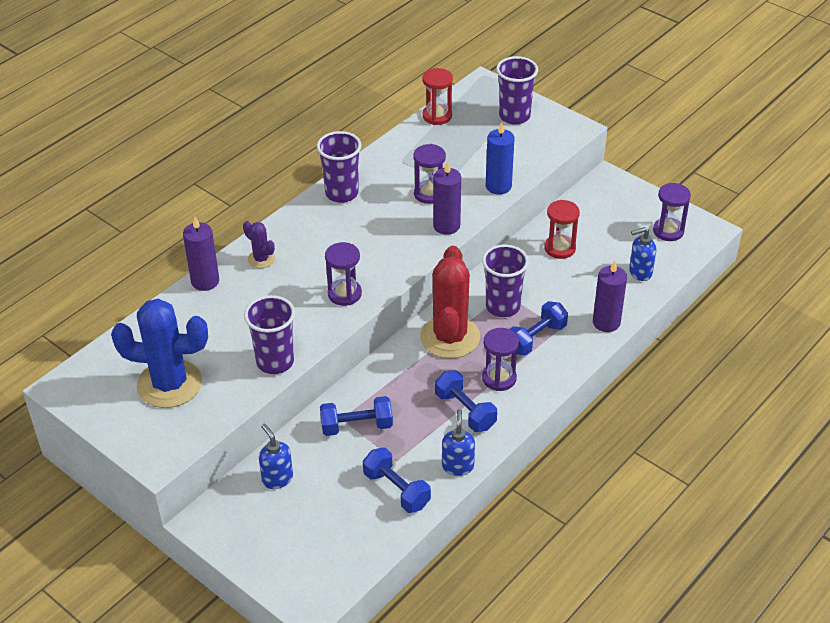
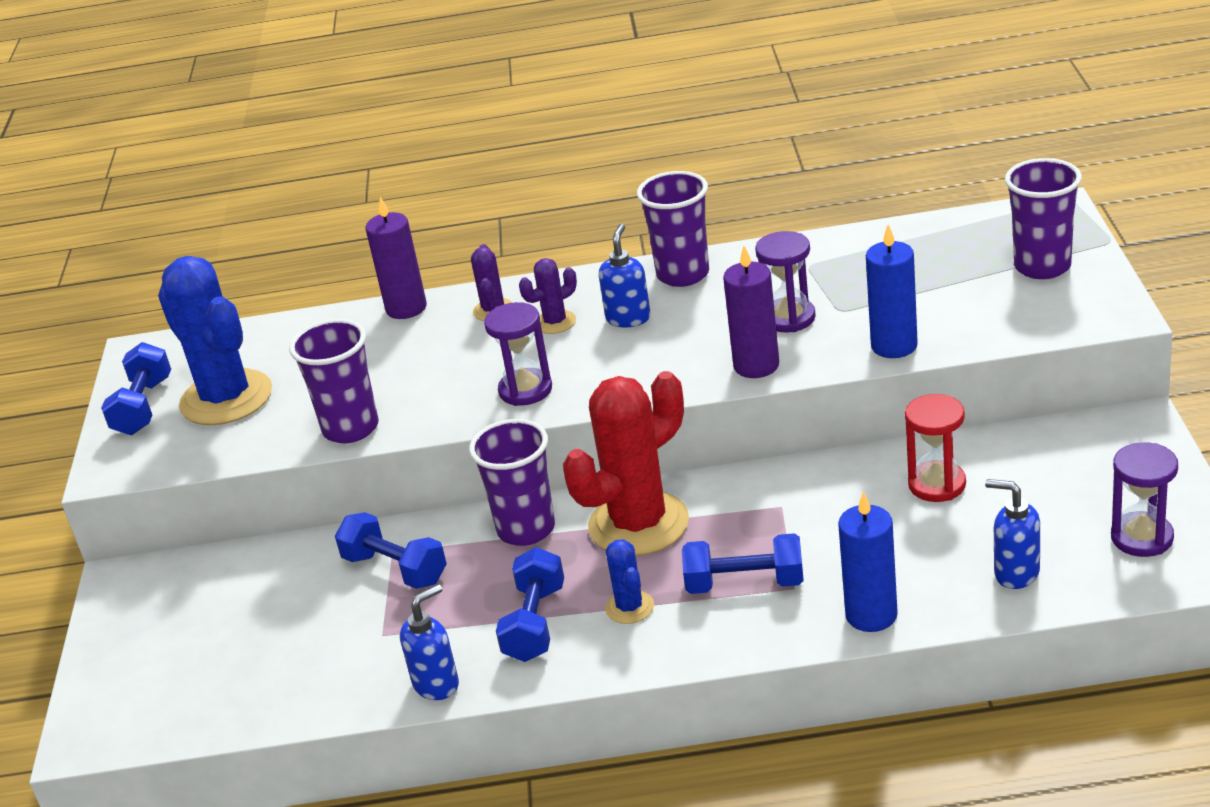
camera: 50 degrees right, 10 degrees down
(277, 478) = (242, 578): blue soap dispenser -> blue soap dispenser (628, 318)
(307, 250) = (555, 322): none -> purple cactus
(396, 490) = (335, 668): blue dumbbell -> blue dumbbell (143, 407)
(437, 116) = (931, 228): red hourglass -> none
(499, 378) = (629, 607): purple hourglass -> blue cactus
(502, 306) = (756, 521): purple cup -> purple cup (526, 529)
(606, 322) = (871, 615): purple candle -> blue candle

